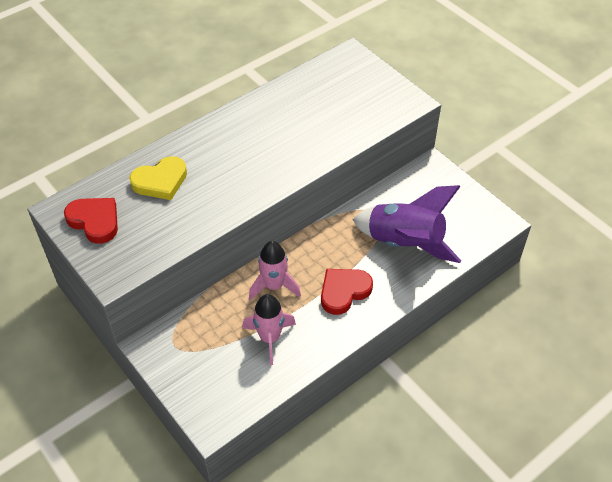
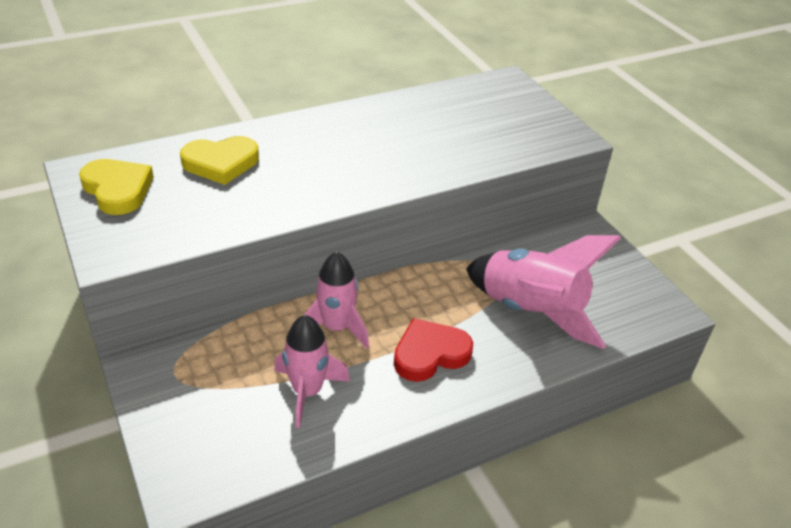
camera: 10 degrees right, 10 degrees down
(95, 221) = (117, 190): red heart -> yellow heart
(404, 243) = (530, 311): purple rocket -> pink rocket

